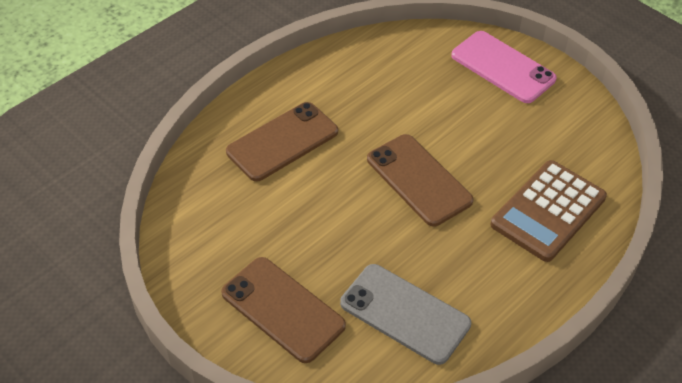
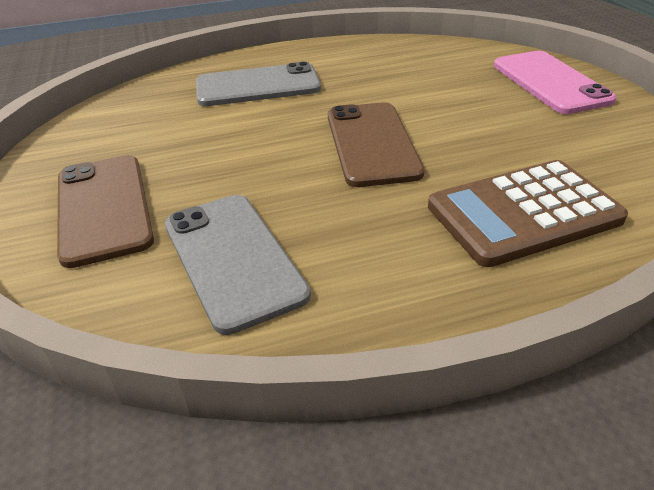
camera: 30 degrees right, 10 degrees down
(282, 142) = (258, 86): brown phone -> grey phone

